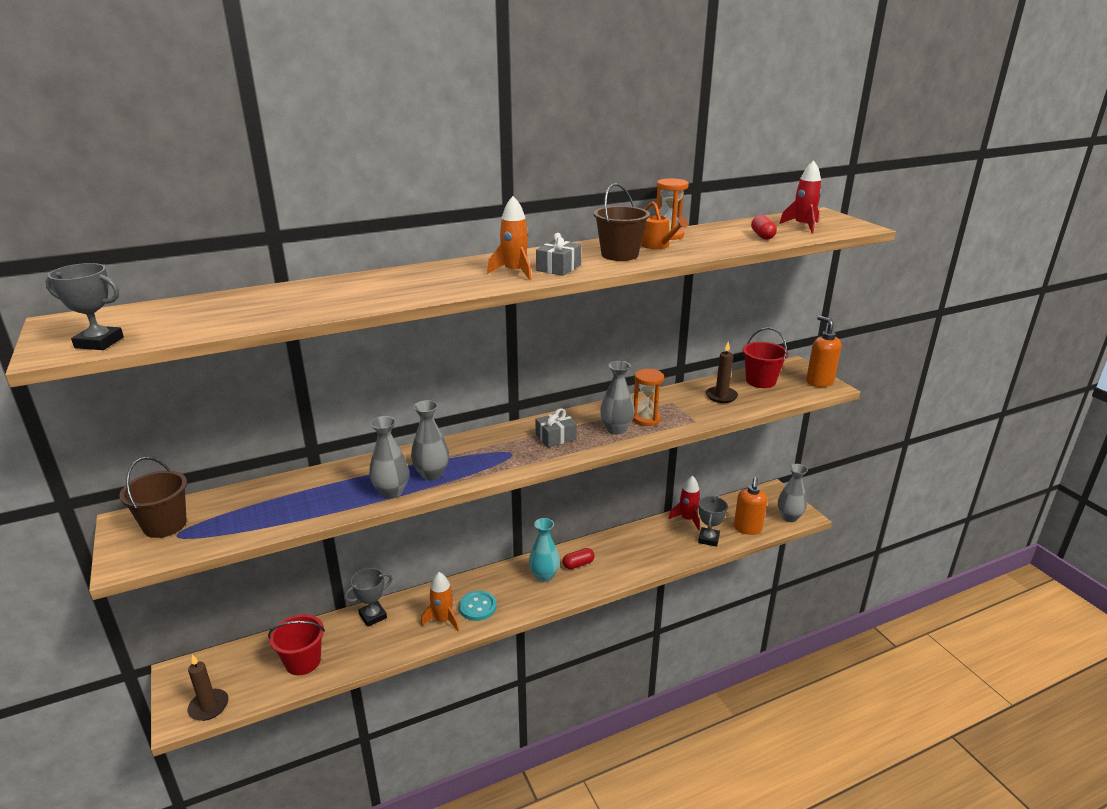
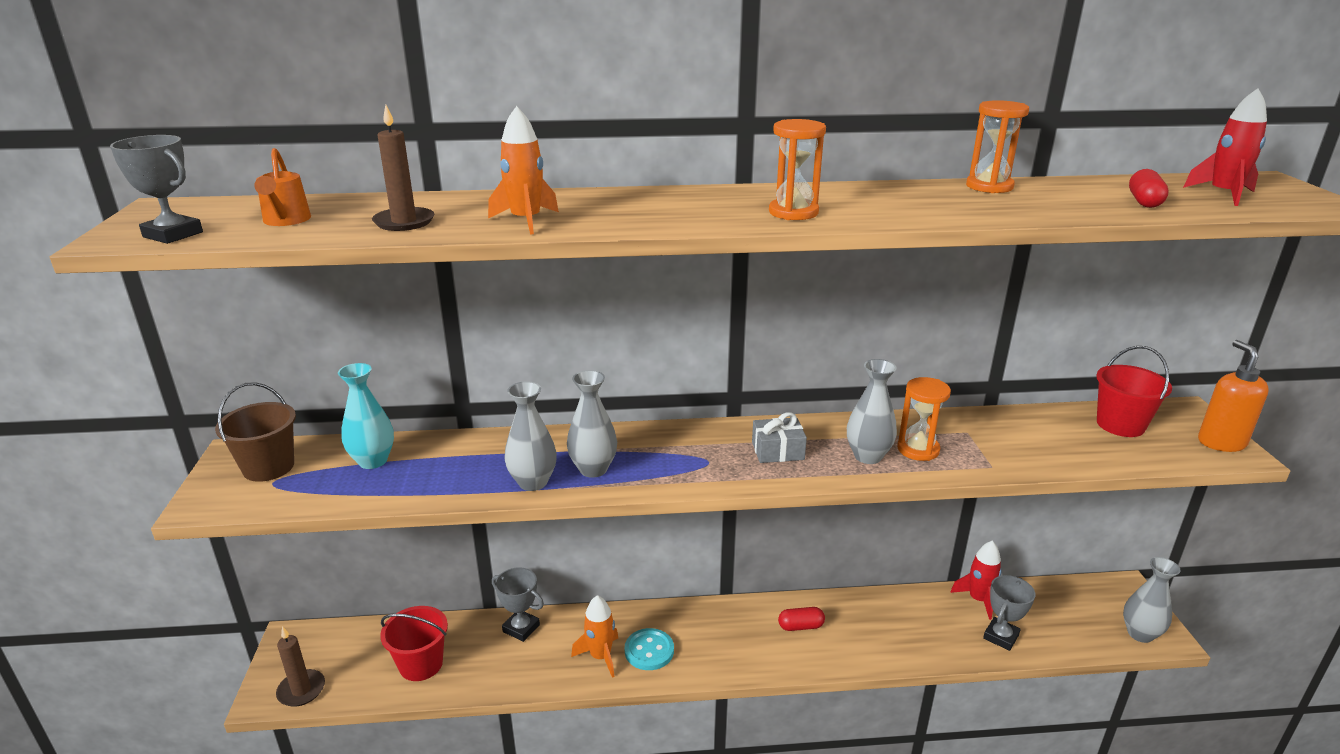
camera: 20 degrees right, 0 degrees up
(373, 616) = (521, 628): grey trophy -> grey trophy turned 45 degrees clockwise
(514, 272) = (727, 211): orange rocket -> orange rocket (526, 221)
(544, 576) = (749, 631): turquoise vase -> turquoise vase (373, 461)
(558, 268) = (793, 212): grey gift -> orange hourglass
(619, 255) = (895, 205): brown bucket -> none
(658, 246) = (963, 199): orange watering can -> orange watering can (286, 221)
(721, 396) = (1047, 436): brown candle -> brown candle (404, 222)
(747, 528) = (1066, 635): orange soap dispenser -> none

